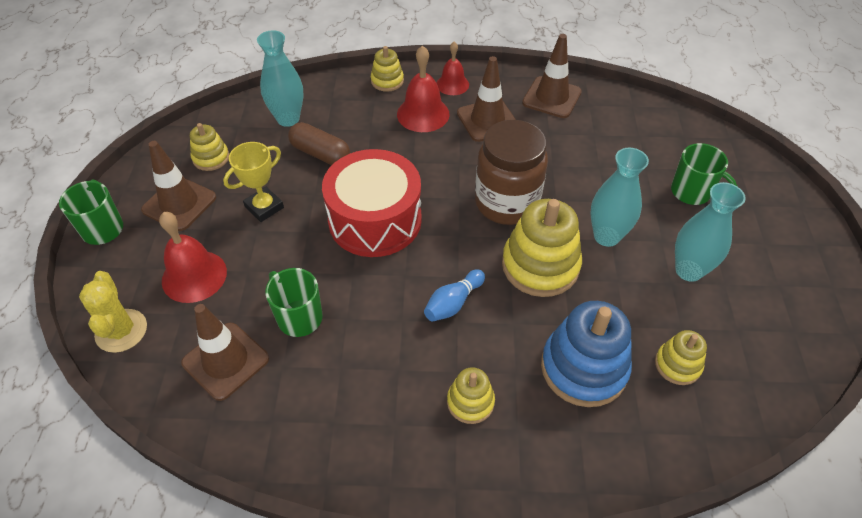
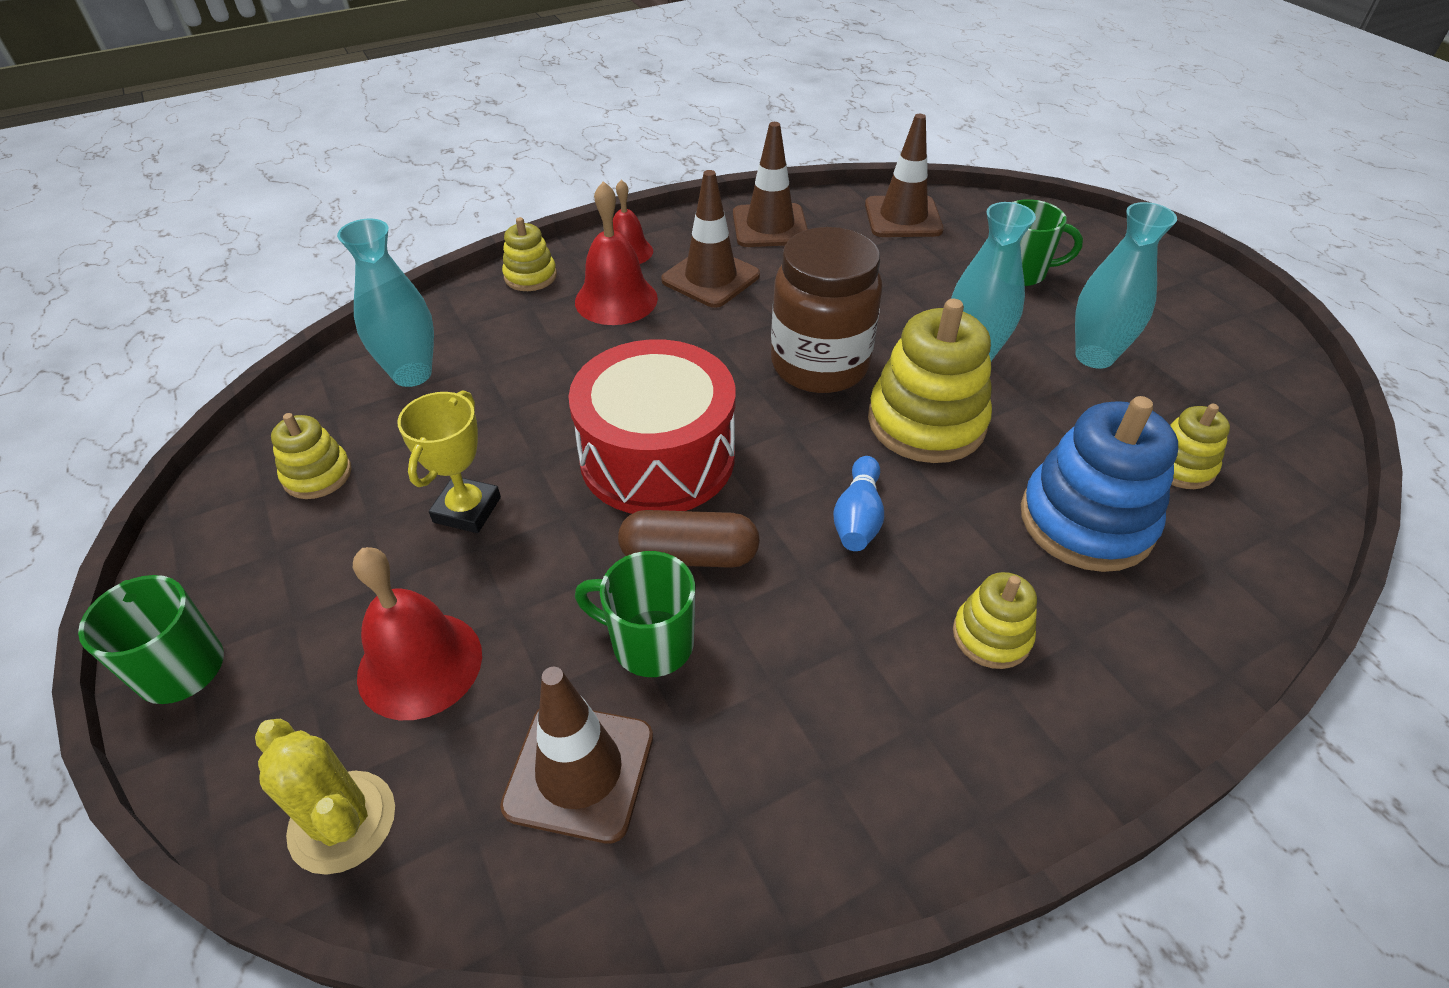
camera: 30 degrees left, 5 degrees down
(179, 204) = (308, 565): brown traffic cone -> brown traffic cone (903, 217)
(320, 154) = (502, 402): brown capsule -> brown capsule (689, 555)

